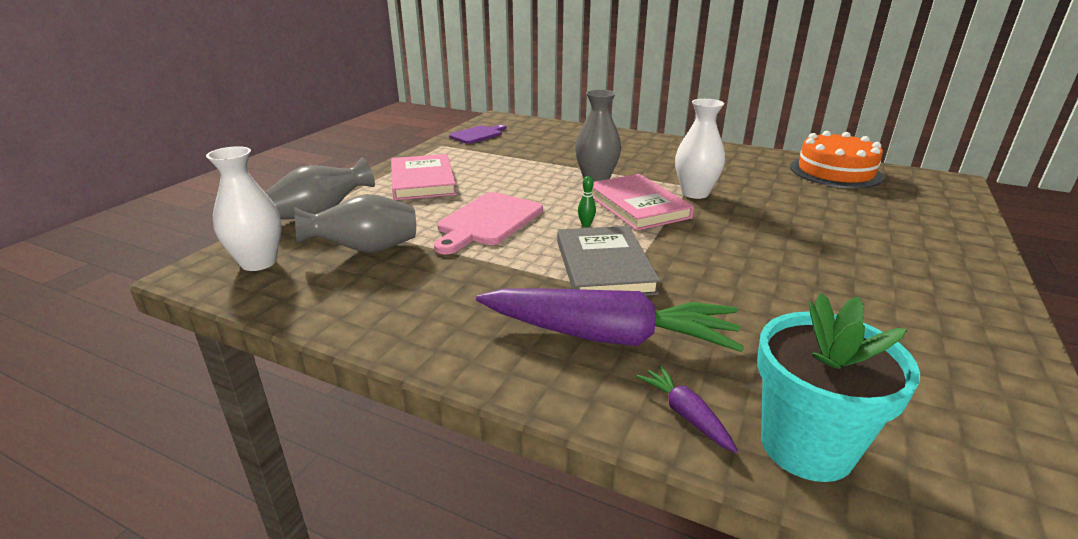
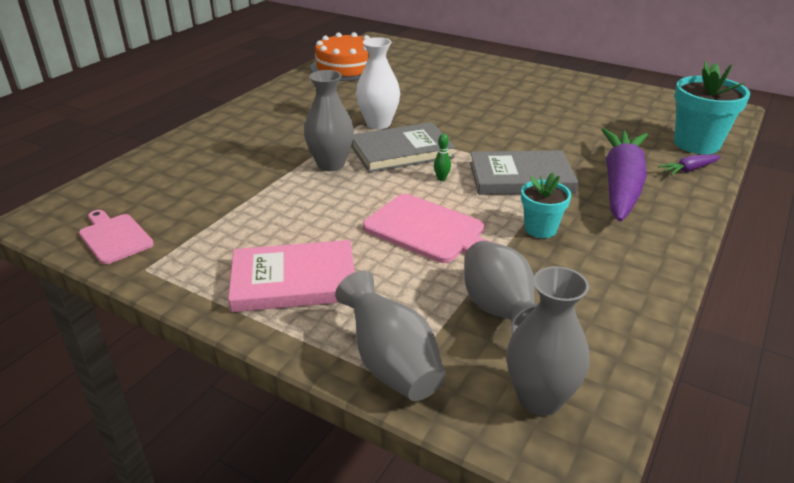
camera: 85 degrees left, 5 degrees up
(258, 262) = (539, 398): white vase -> grey vase
(478, 135) = (114, 237): purple cutting board -> pink cutting board
(493, 273) = (540, 229): none -> turquoise flower pot
(637, 206) = (401, 151): pink book -> grey book

